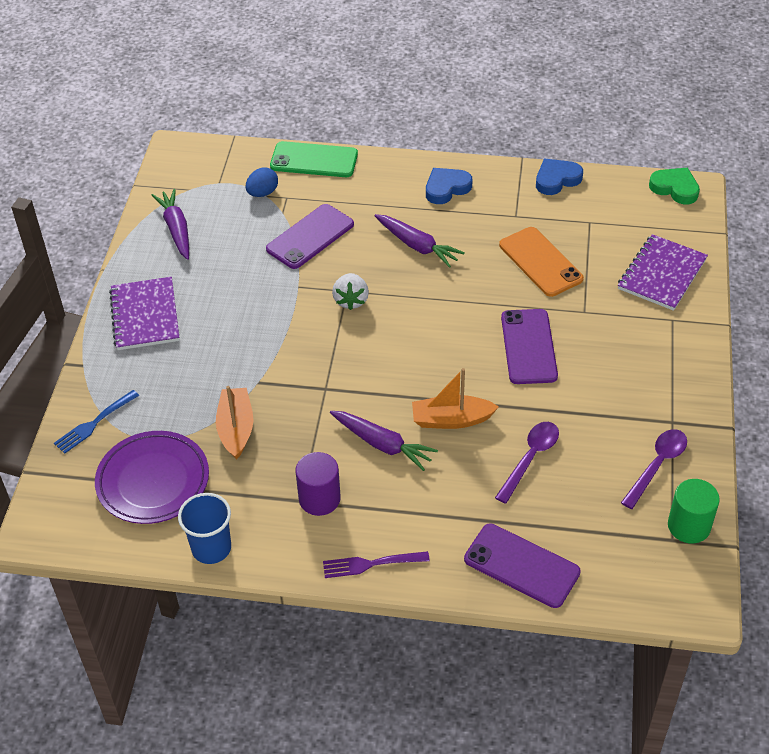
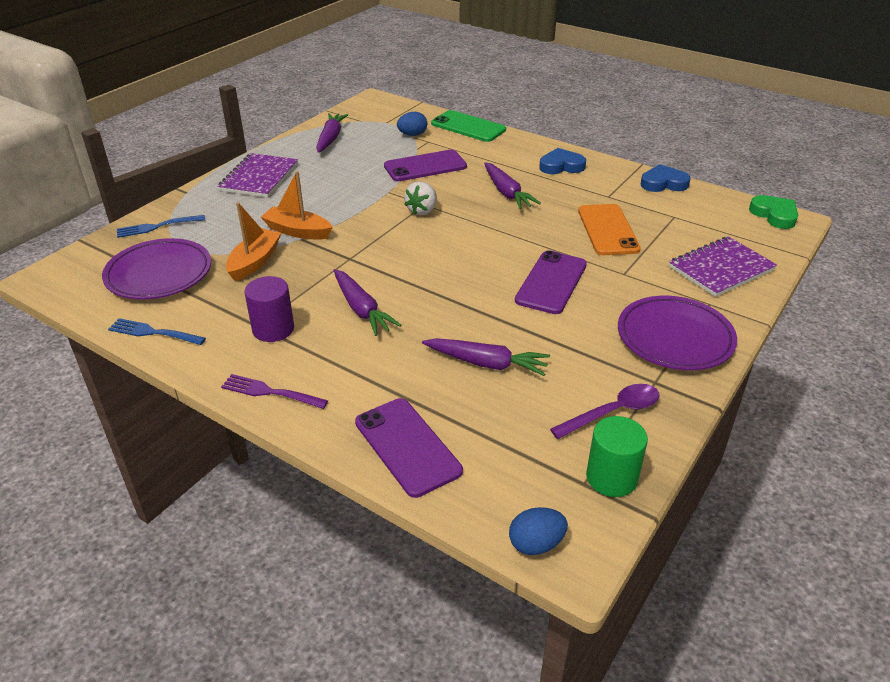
camera: 25 degrees right, 10 degrees down
(211, 548) = (154, 332): blue cup -> blue fork
(451, 420) = (437, 311): orange boat -> orange boat (297, 231)
(530, 459) = (486, 363): purple spoon -> purple carrot
(664, 369) = (674, 338): none -> purple plate
(668, 605) = (536, 544): none -> blue egg

